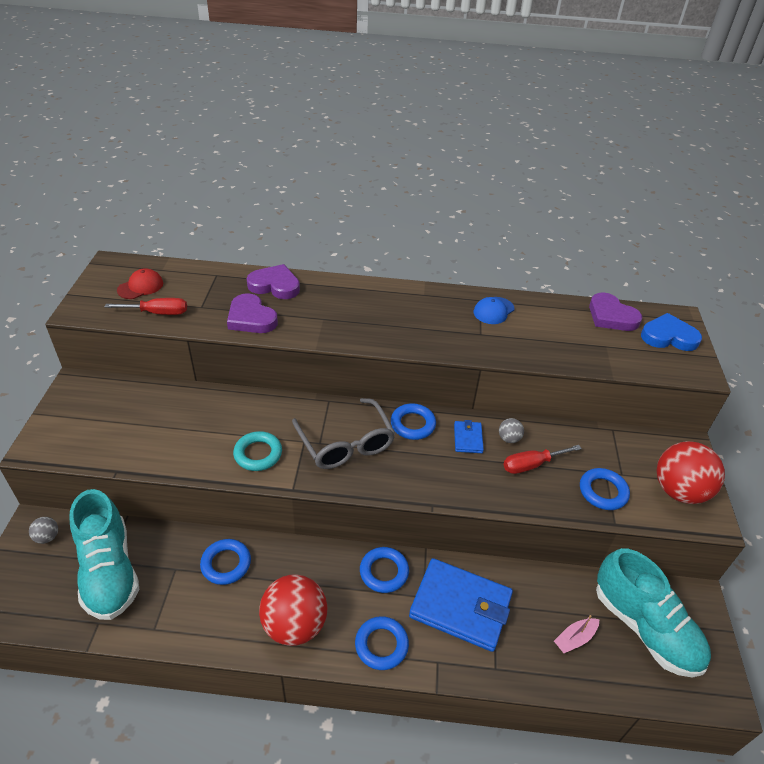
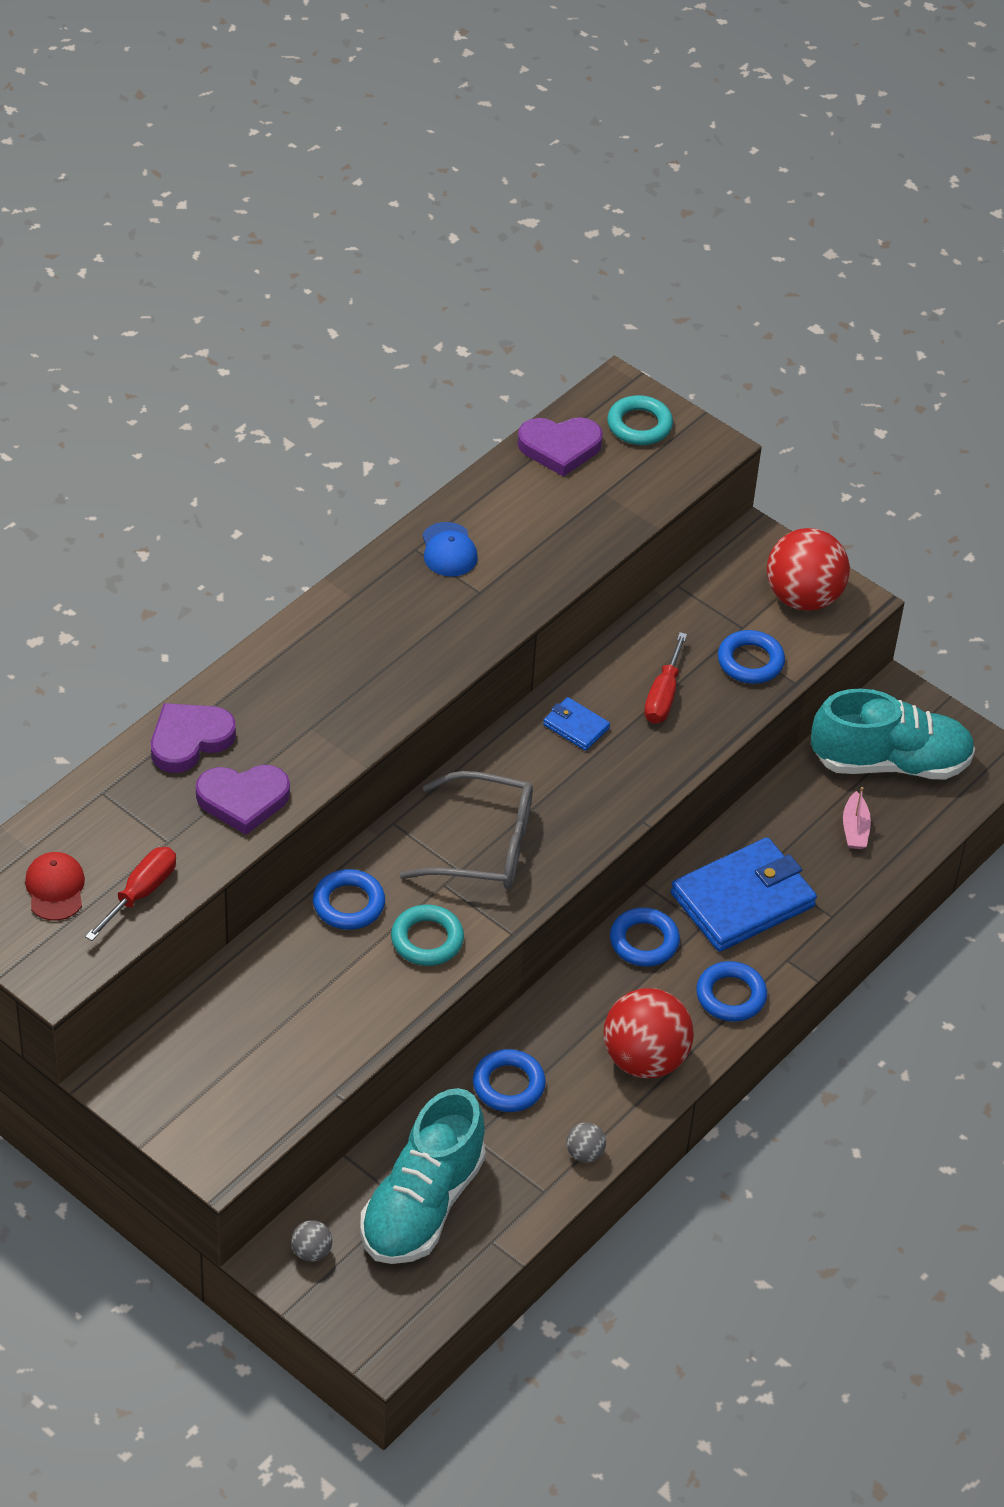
camera: 55 degrees left, 5 degrees up
(109, 571) = (422, 1205): turquoise shoe -> turquoise shoe turned 105 degrees clockwise
(413, 424) = (508, 764): blue ring -> blue ring (348, 904)
(509, 438) = (609, 689): grey ball -> grey ball (584, 1153)
(668, 336) = (639, 425): blue heart -> turquoise ring

